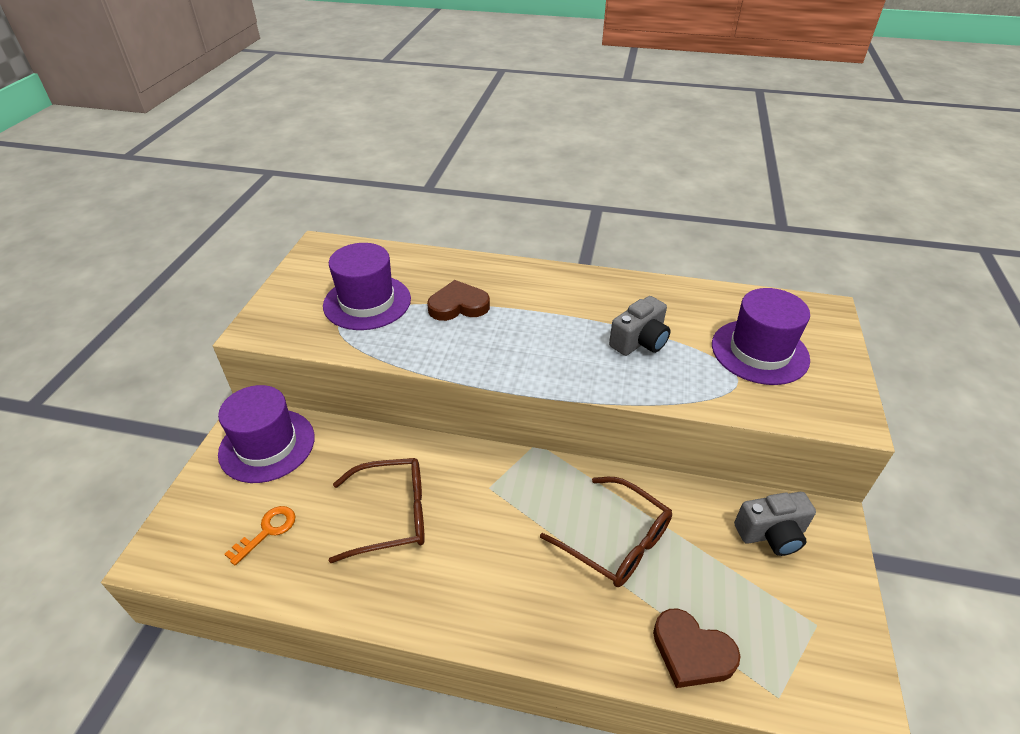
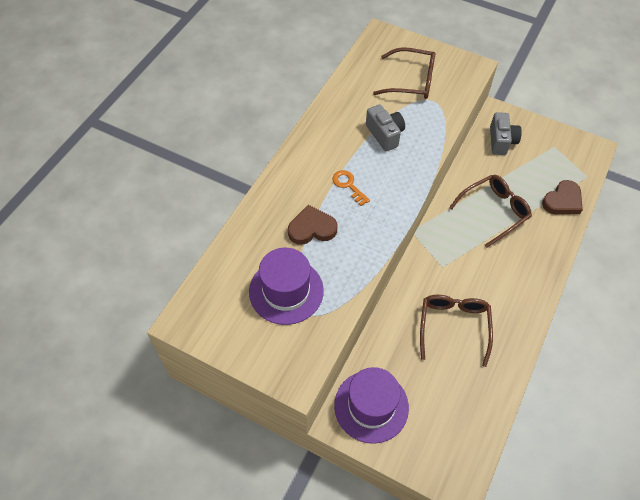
camera: 75 degrees left, 15 degrees up
(267, 531) = (452, 406): orange key -> orange key (348, 185)
(458, 305) = (312, 228): brown heart -> brown heart turned 75 degrees clockwise
(759, 352) = (411, 81): purple hat -> brown glasses

